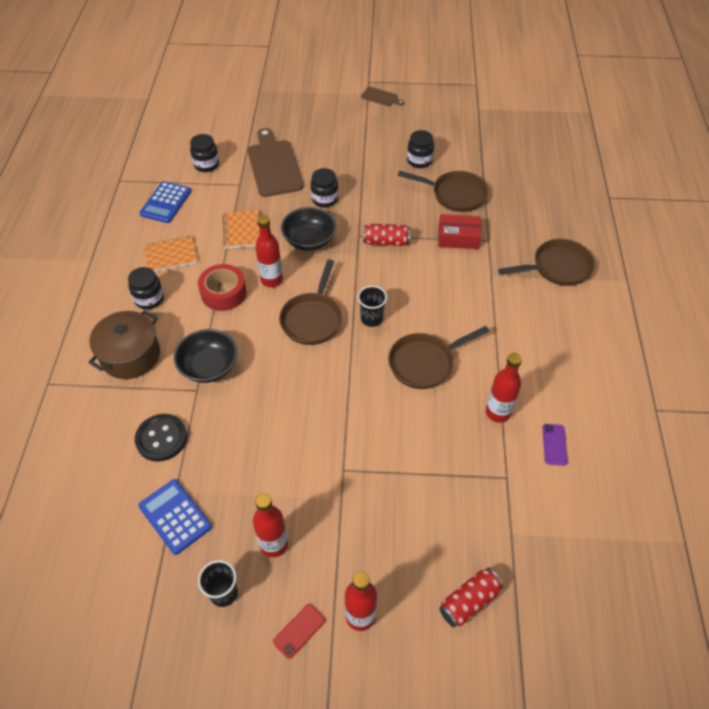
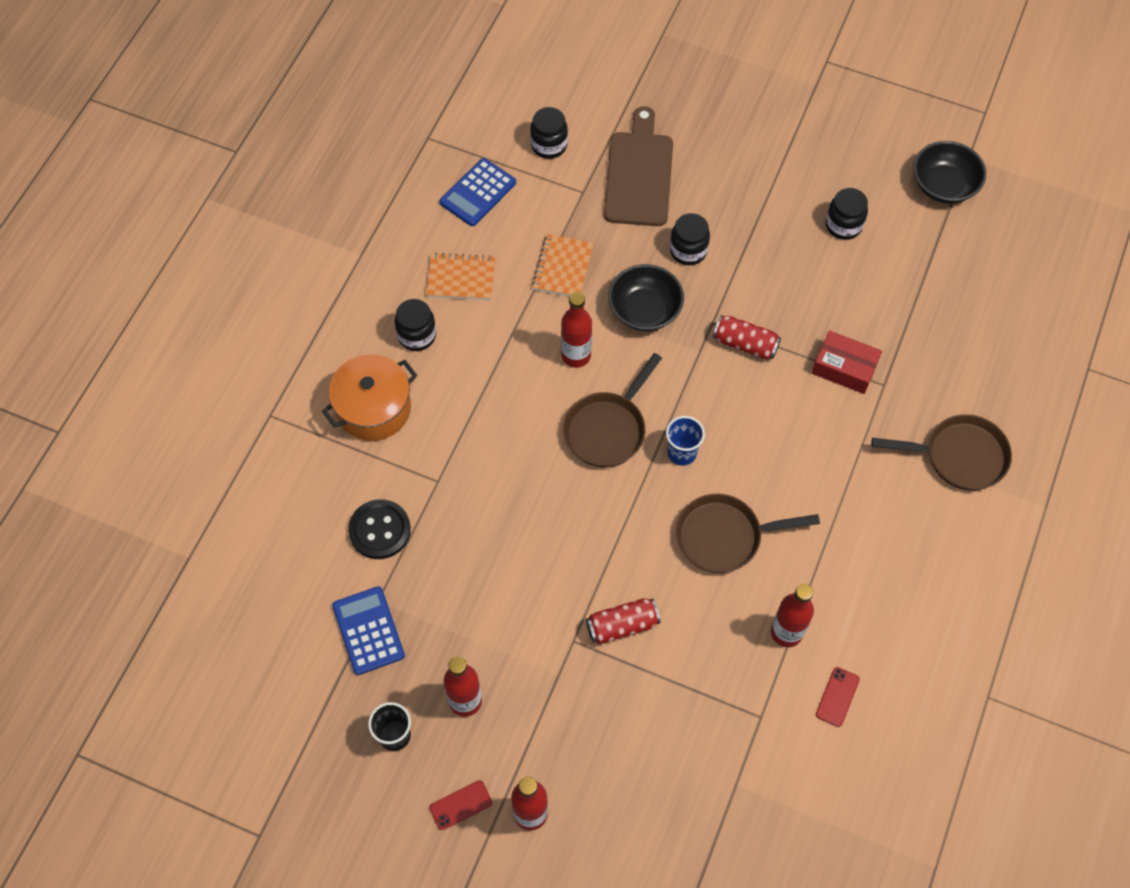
camera: 20 degrees right, 10 degrees up
(130, 355) = (373, 408): brown pot -> orange pot
(209, 367) = (461, 454): black bowl -> black bowl (943, 185)
(223, 293) = (510, 356): red tape -> none
(371, 319) = (682, 453): black cup -> blue cup
(381, 97) = (833, 96): brown cutting board -> none
(455, 195) = (870, 297): brown pan -> none
(469, 601) = (655, 841): red can -> red can (622, 625)
(554, 444) = (837, 697): purple phone -> red phone

